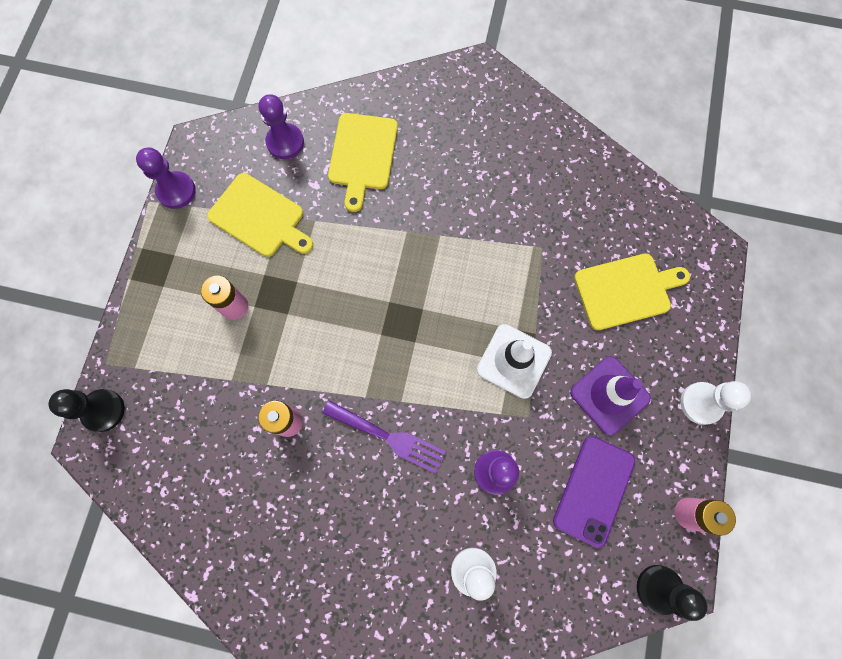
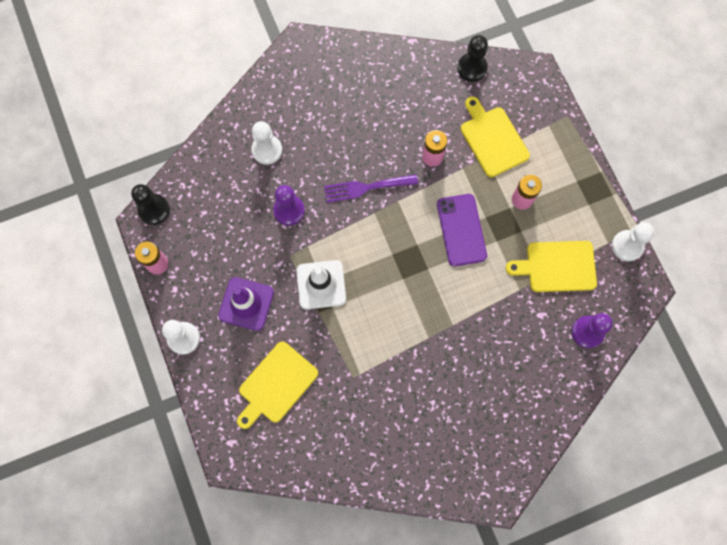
camera: 145 degrees right, 0 degrees up
(103, 410) = (543, 92): black pawn -> black pawn (472, 68)
(176, 191) = (627, 246): purple pawn -> white pawn
(362, 155) = (526, 360): yellow cutting board -> yellow cutting board (492, 139)
(593, 490) = (223, 239): purple phone -> purple phone (461, 230)

